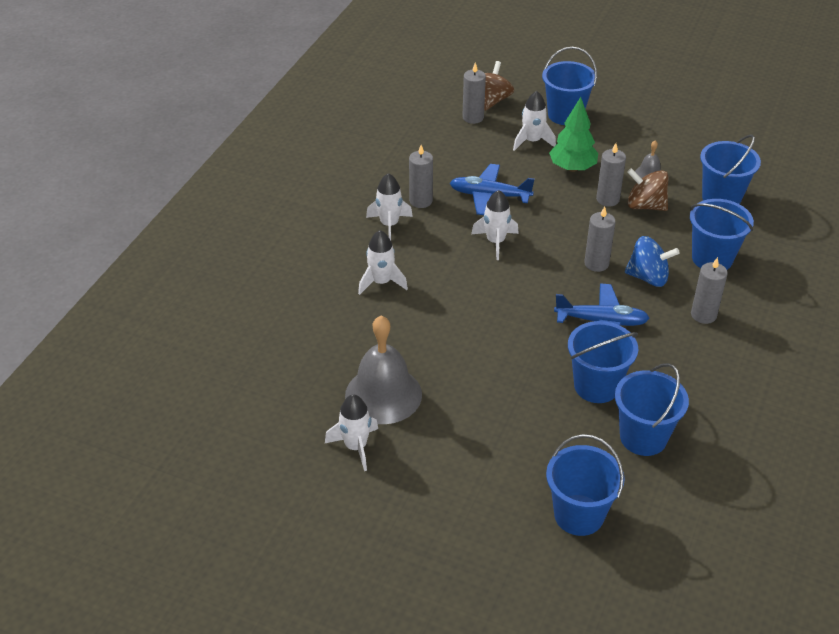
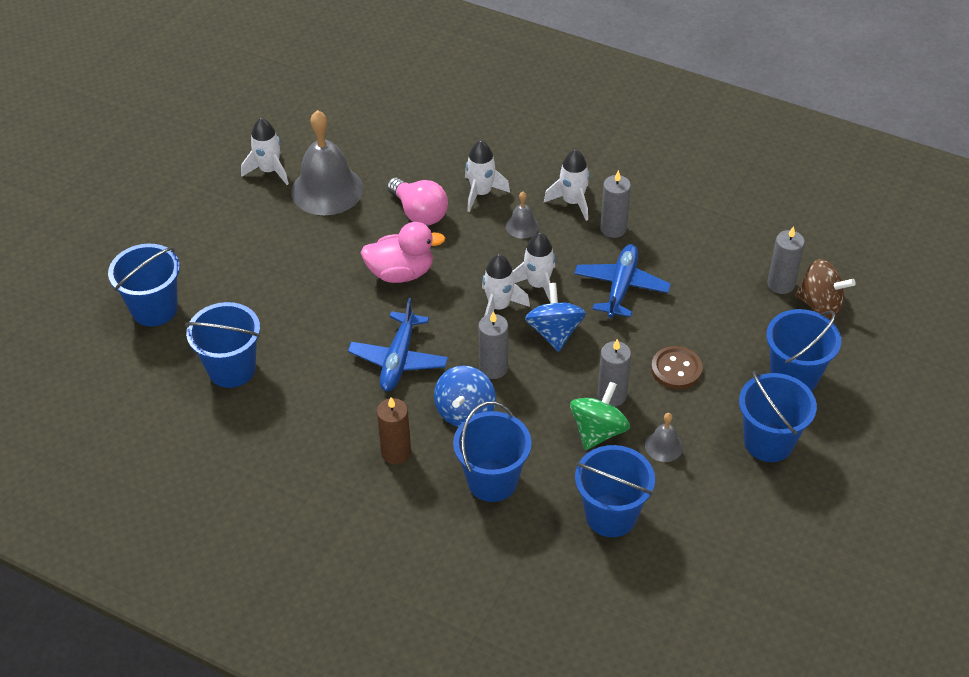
camera: 95 degrees right, 5 degrees up
(412, 322) = (419, 213): none -> pink light bulb
(423, 254) = (522, 226): none -> grey bell
(495, 329) = (401, 273): none -> pink duck
(532, 141) = (732, 336): white rocket -> white rocket (499, 307)
(548, 231) = (554, 332): none -> blue spinning top
(572, 168) = (676, 369): green tree -> brown button
(596, 386) = (306, 342): blue bucket -> blue bucket (768, 442)
(645, 205) = (598, 431): brown spinning top -> green spinning top
(703, 315) = (396, 452): grey candle -> brown candle

